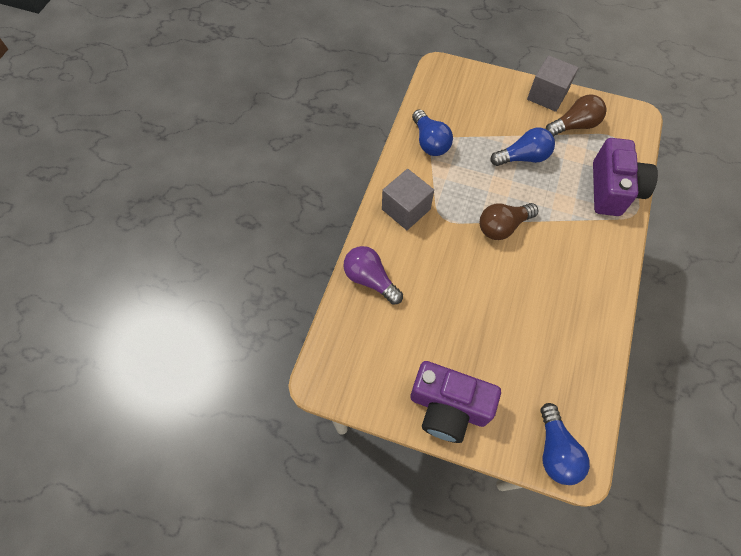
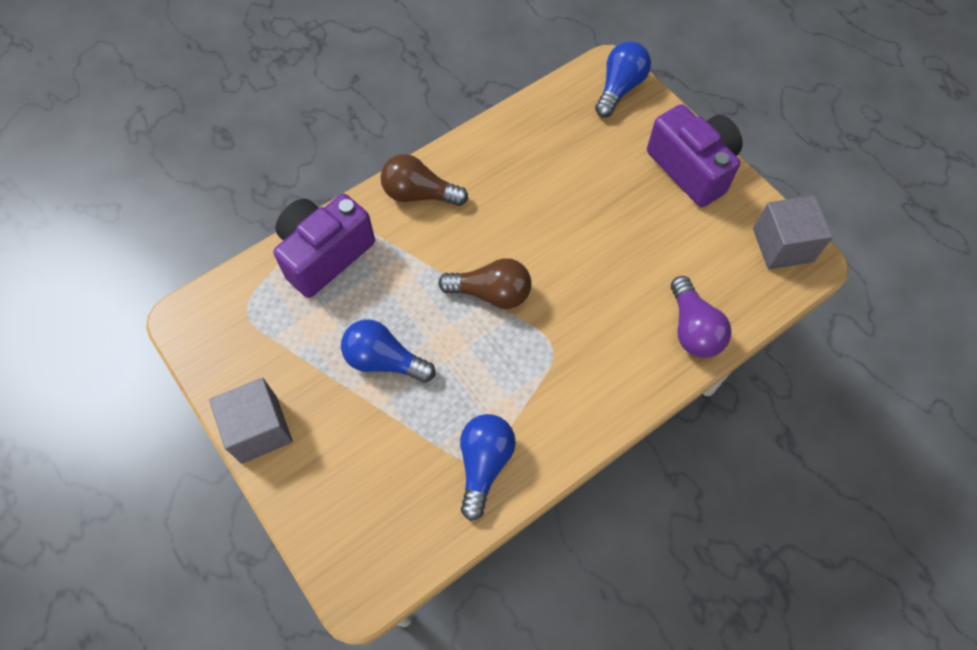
camera: 145 degrees left, 0 degrees up
(406, 209) = (590, 387): grey cube -> grey cube (782, 245)
(574, 125) = (275, 360): brown light bulb -> brown light bulb (419, 194)

